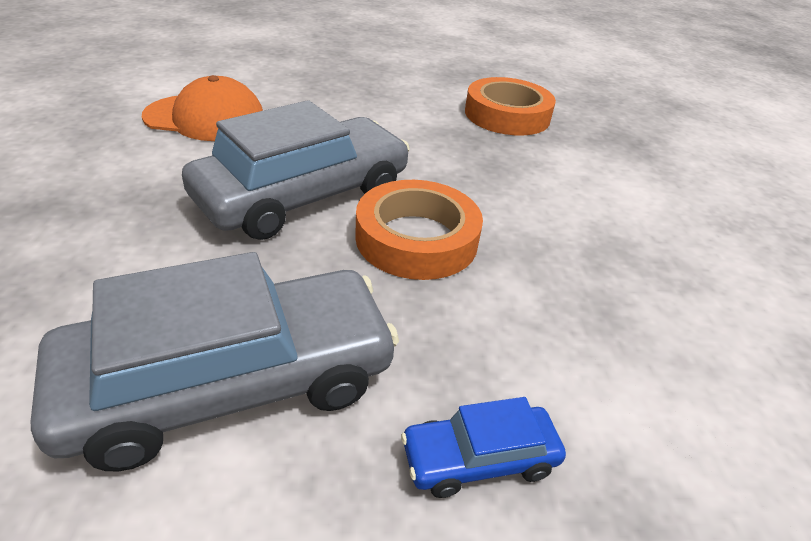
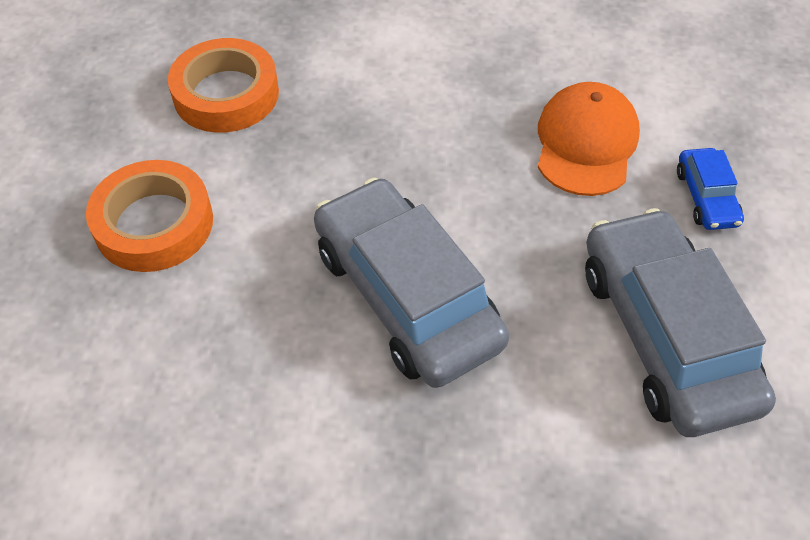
camera: 80 degrees left, 15 degrees up
(205, 118) = (208, 416): orange cap -> orange cap (586, 143)
(416, 239) = (480, 206): orange tape -> orange tape (154, 223)

